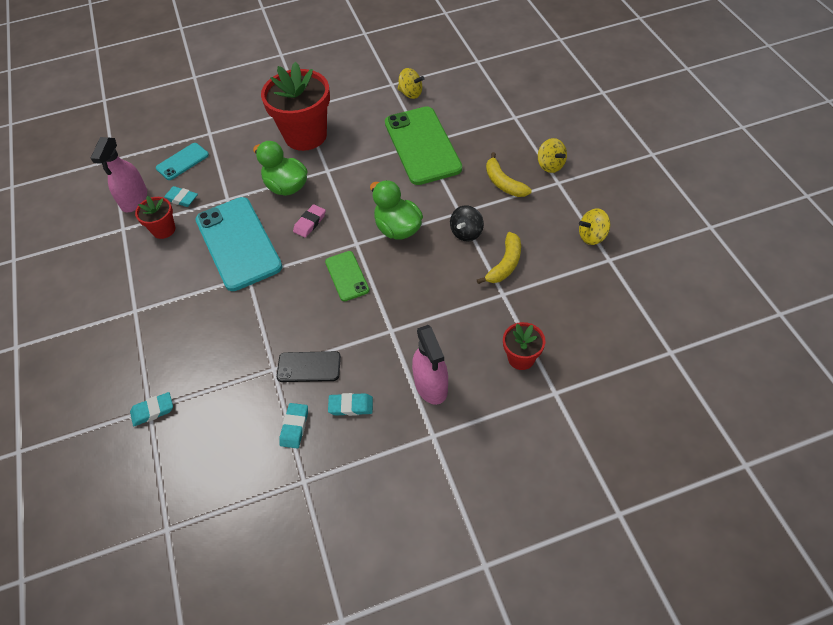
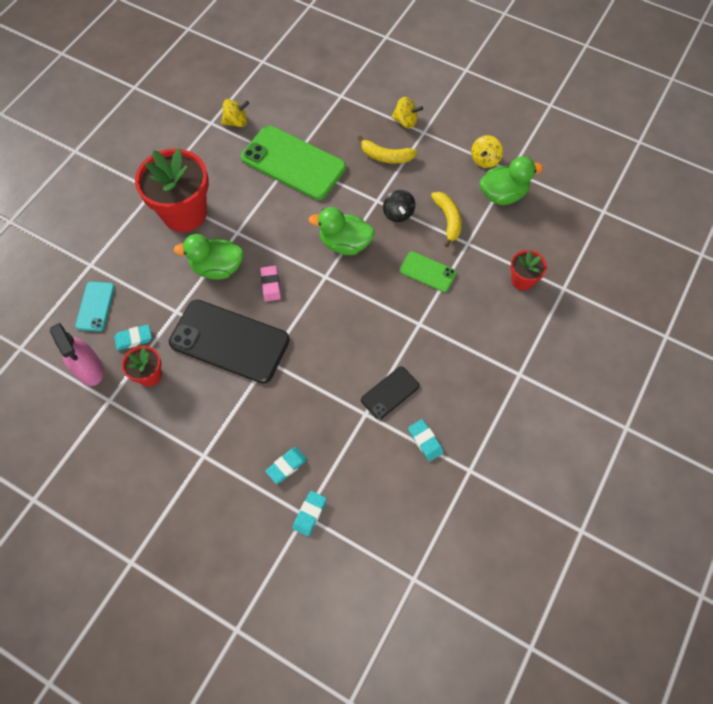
camera: 45 degrees left, 10 degrees up
(238, 243) = (229, 341): turquoise phone -> black phone
(347, 276) = (345, 306): green phone -> green phone (427, 272)
(351, 406) = (447, 397): turquoise eraser -> turquoise eraser (286, 466)
(431, 385) = (485, 342): pink spray bottle -> none
(579, 275) = (503, 195): none -> green duck

